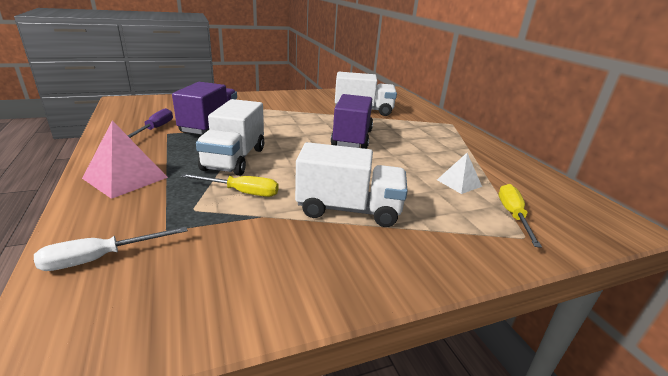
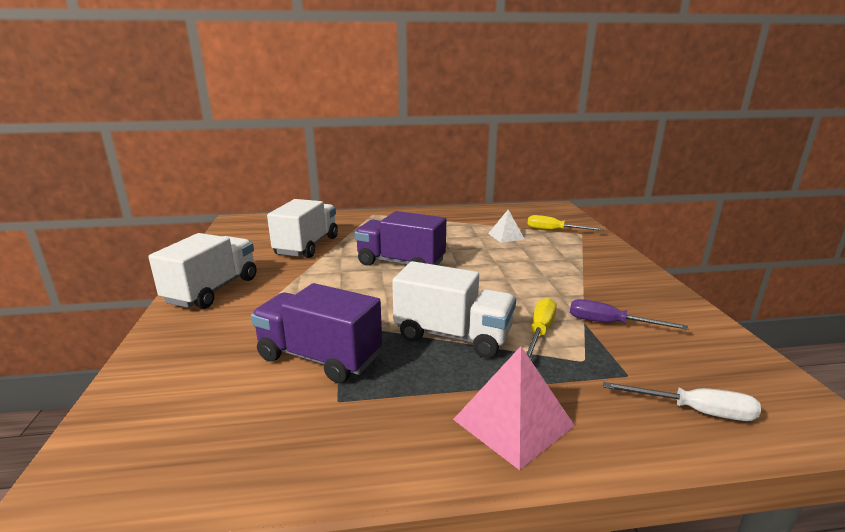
camera: 75 degrees left, 5 degrees down
(100, 258) = (694, 411): white screwdriver -> white screwdriver turned 60 degrees counterclockwise
(155, 129) = (310, 416): purple screwdriver -> purple screwdriver (610, 323)
(349, 209) = (561, 282): white truck -> white truck (212, 290)

